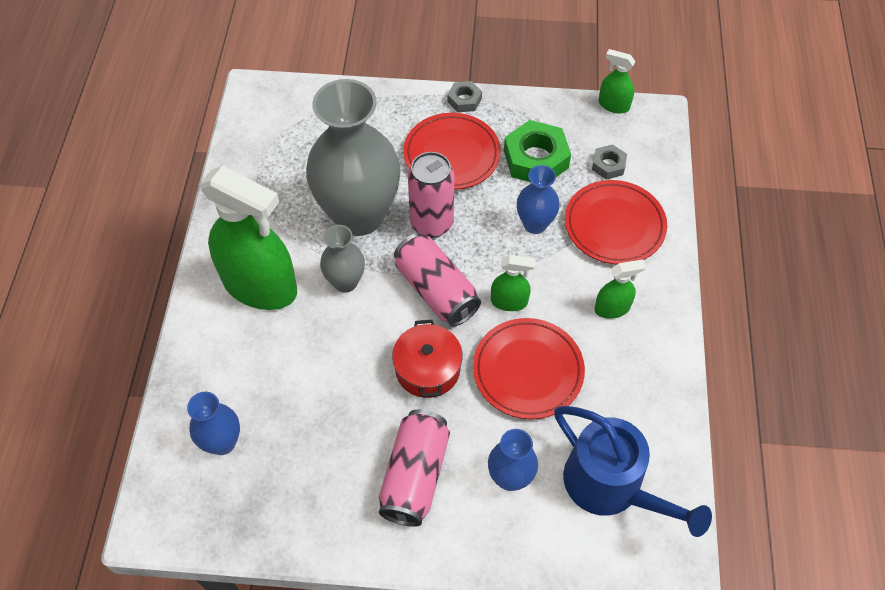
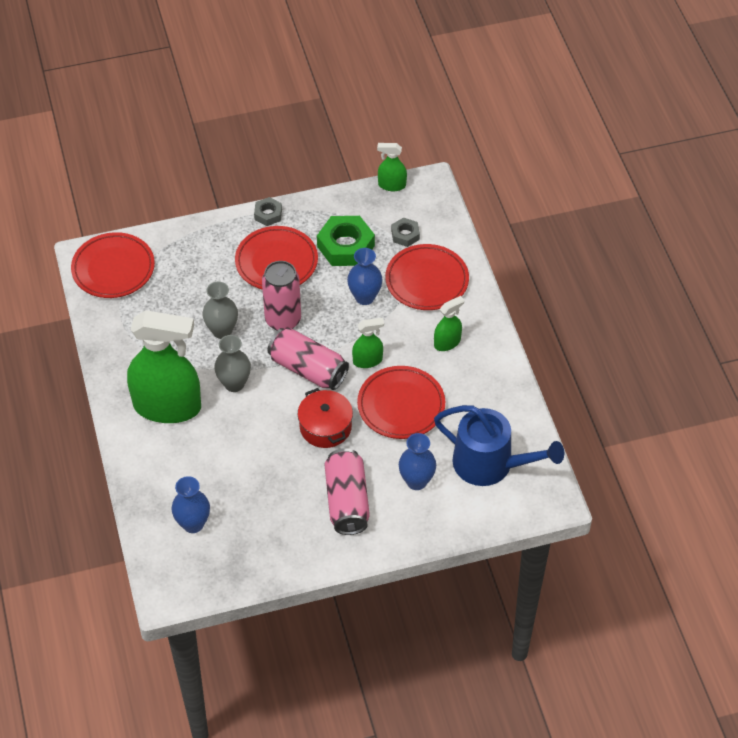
camera: 20 degrees left, 5 degrees down
(275, 113) = (113, 269): none -> red plate
(359, 215) = (222, 331): grey vase -> grey vase, size x0.47

